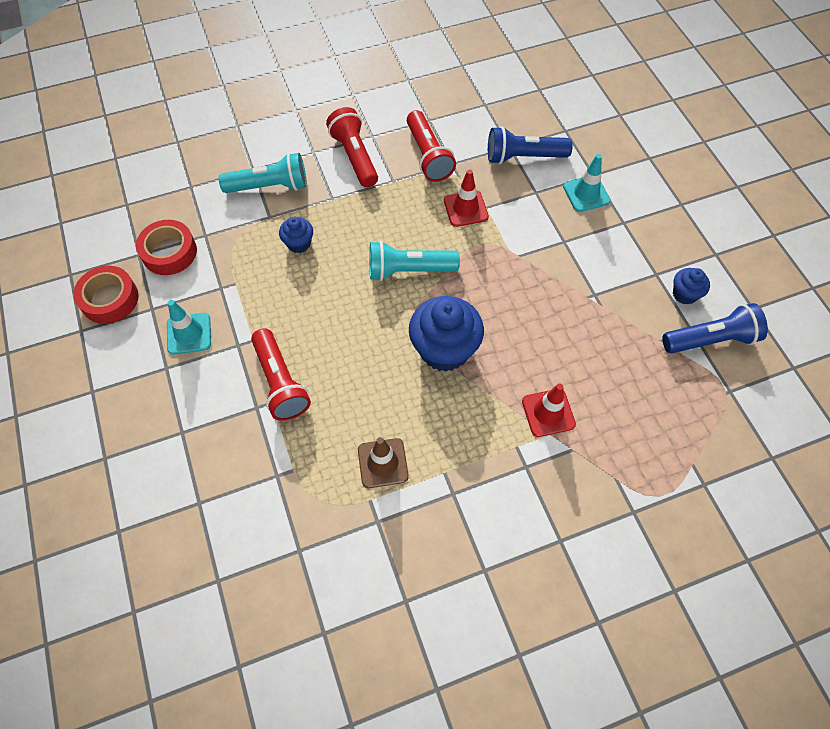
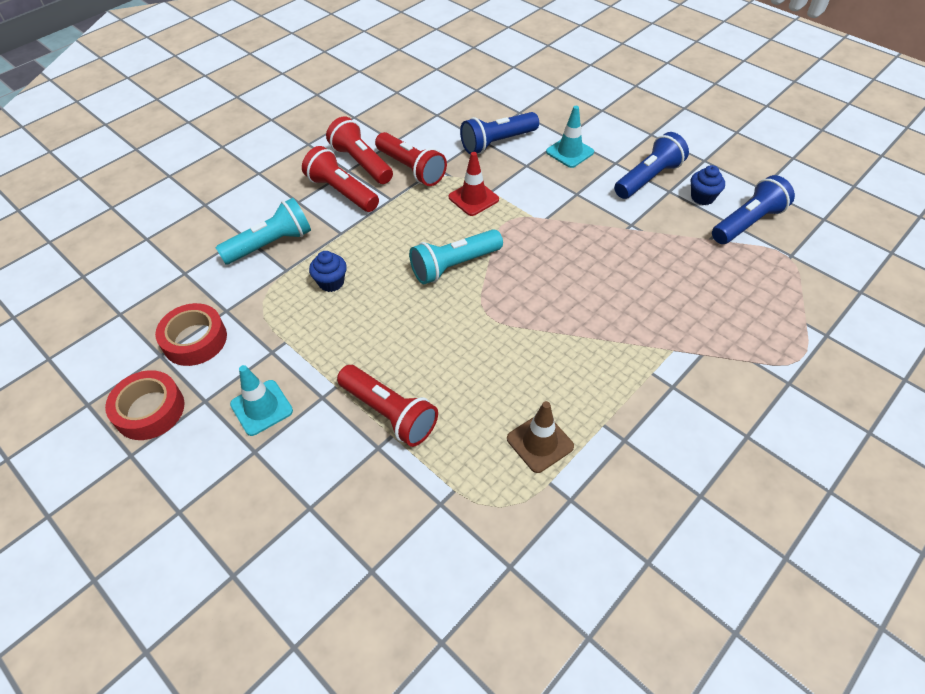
camera: 25 degrees left, 10 degrees down
(388, 132) = (361, 163): none -> red flashlight
(444, 349) = (531, 318): blue cupcake -> none
(548, 413) = (659, 333): red traffic cone -> none
(644, 252) = (648, 178): none -> blue flashlight

